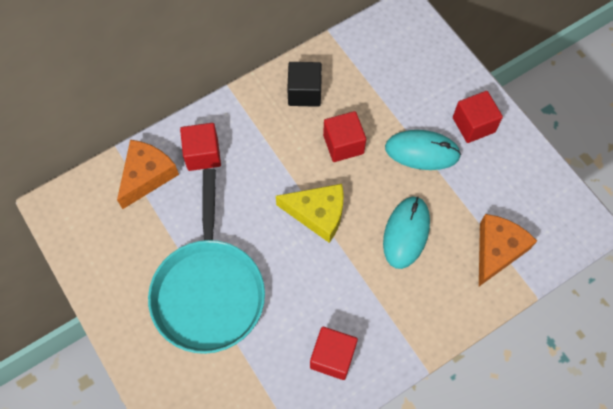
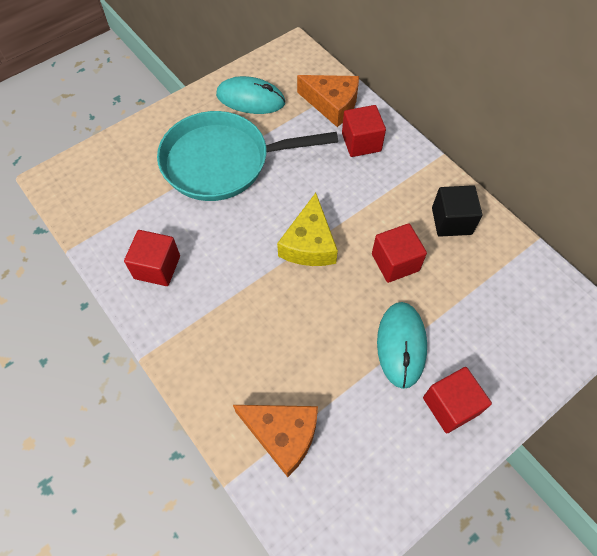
camera: 85 degrees right, 5 degrees down
(406, 233) = (296, 331): turquoise mouse -> turquoise mouse (250, 99)

